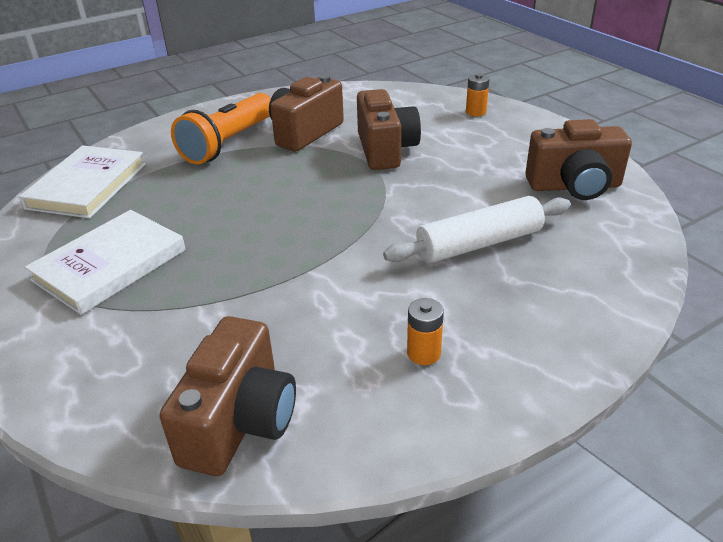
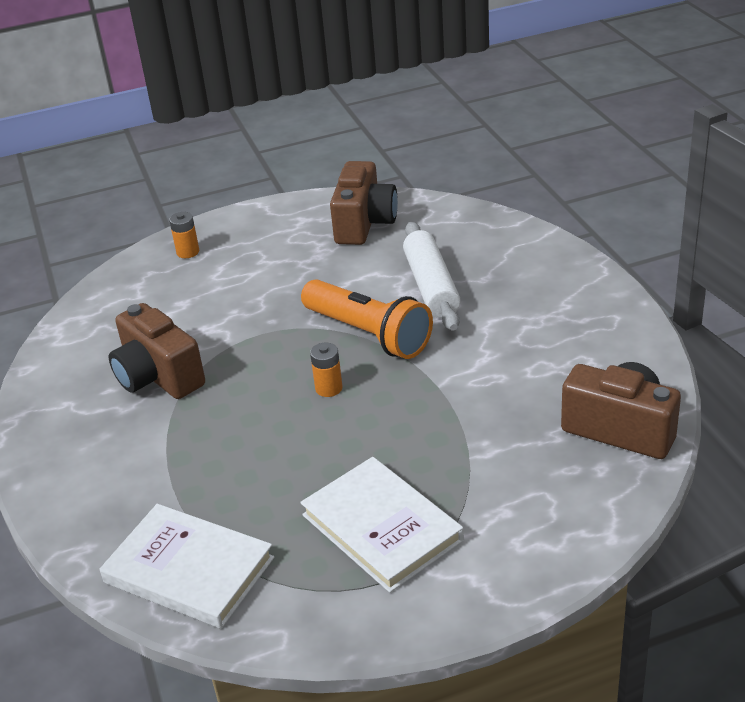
camera: 75 degrees left, 0 degrees up
(228, 143) = (144, 441): orange flashlight -> orange flashlight (368, 334)
(385, 150) = (236, 320): brown camera -> none
(423, 353) = (562, 332): orange battery -> orange battery (329, 388)

